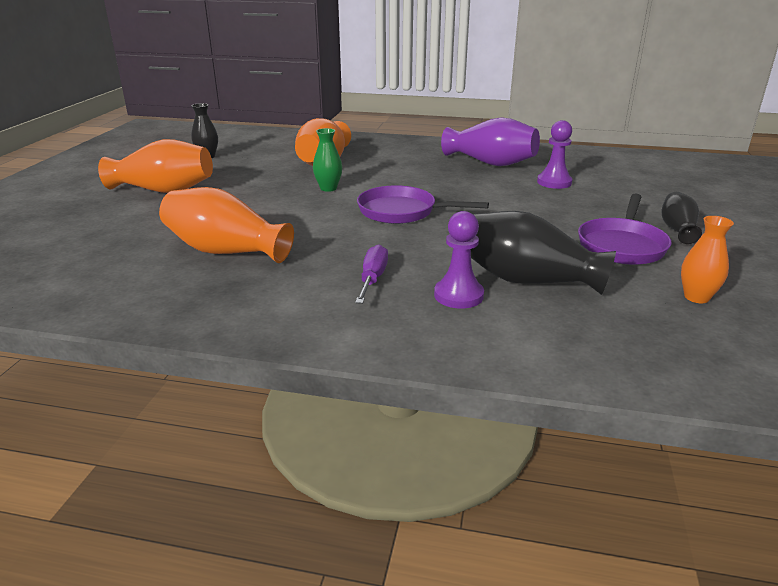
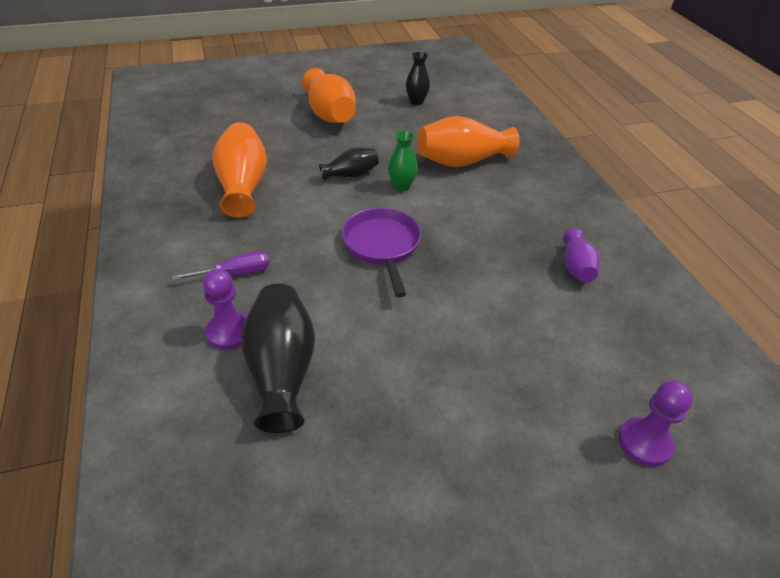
camera: 60 degrees right, 15 degrees up
(490, 163) = (576, 267): purple vase -> purple vase, size x0.57
(554, 182) = (564, 335): purple pawn -> purple pawn (644, 443)
(622, 245) = (412, 433): purple pan -> none
(677, 230) = (501, 485): black vase -> black vase (351, 175)
(696, 297) = (311, 523): orange vase -> none

